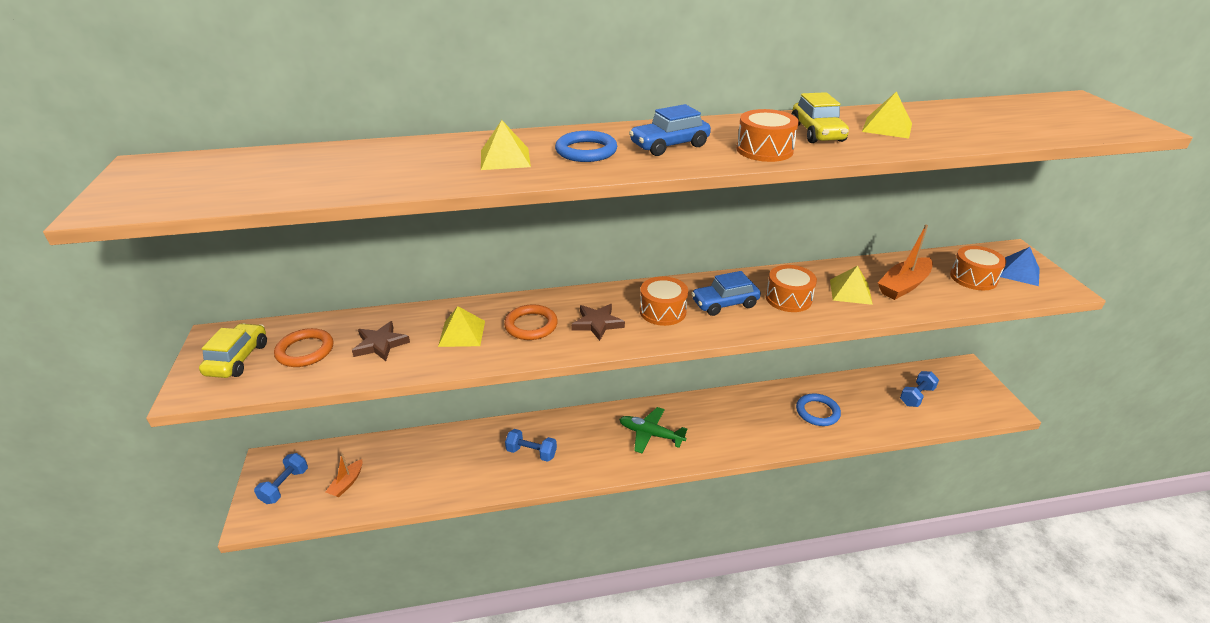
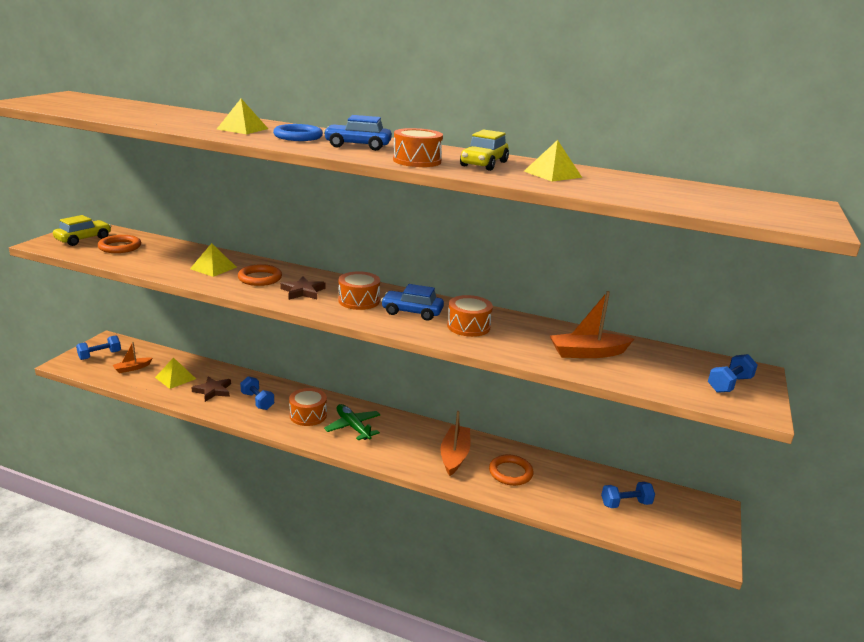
camera: 30 degrees right, 10 degrees down
(380, 344) = (161, 257): brown star -> brown star (213, 391)
(761, 418) = (454, 455): none -> orange boat
(817, 412) = (510, 473): blue ring -> orange ring
(850, 291) = (530, 340): yellow pyramid -> yellow pyramid (175, 378)
(973, 278) = (670, 372): orange drum -> orange drum (308, 415)
(1018, 272) = (729, 384): blue pyramid -> blue dumbbell

